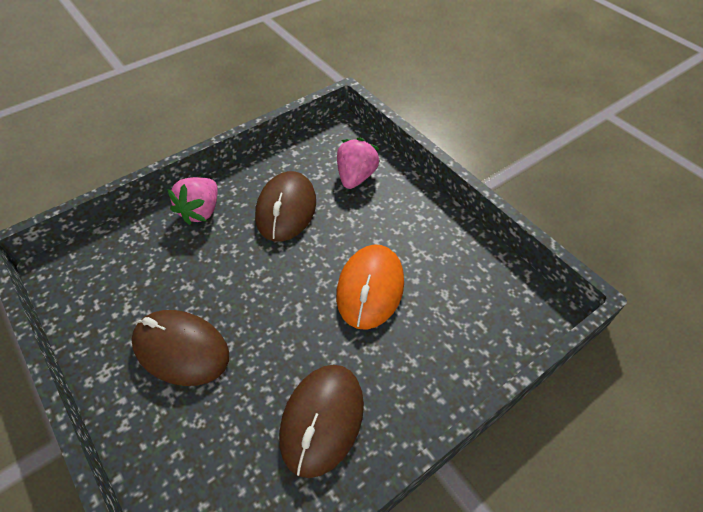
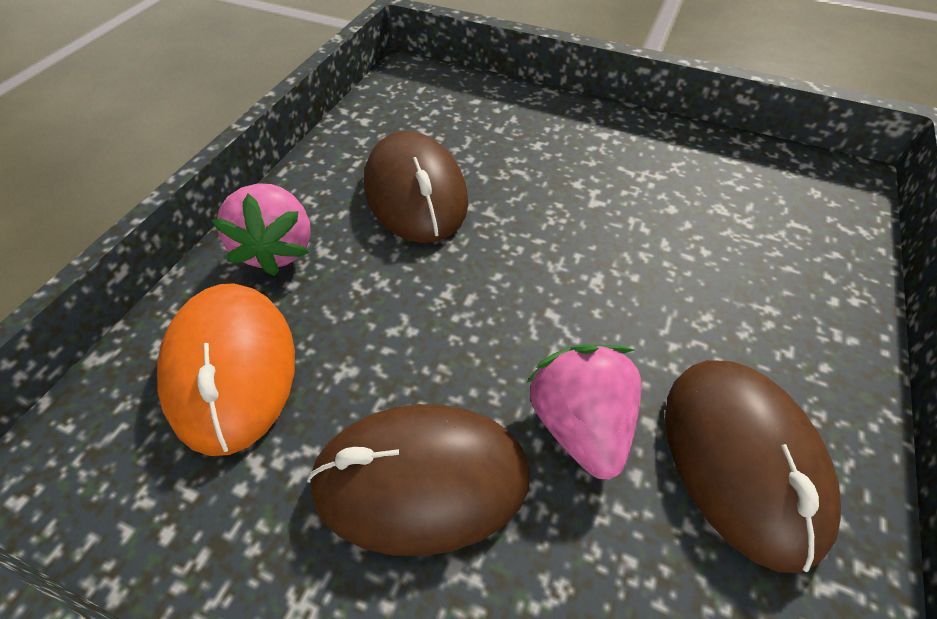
camera: 30 degrees left, 0 degrees up
(356, 177) = (478, 119): pink strawberry -> pink strawberry (579, 424)
(370, 288) = (627, 243): orange mouse -> orange mouse (231, 368)

